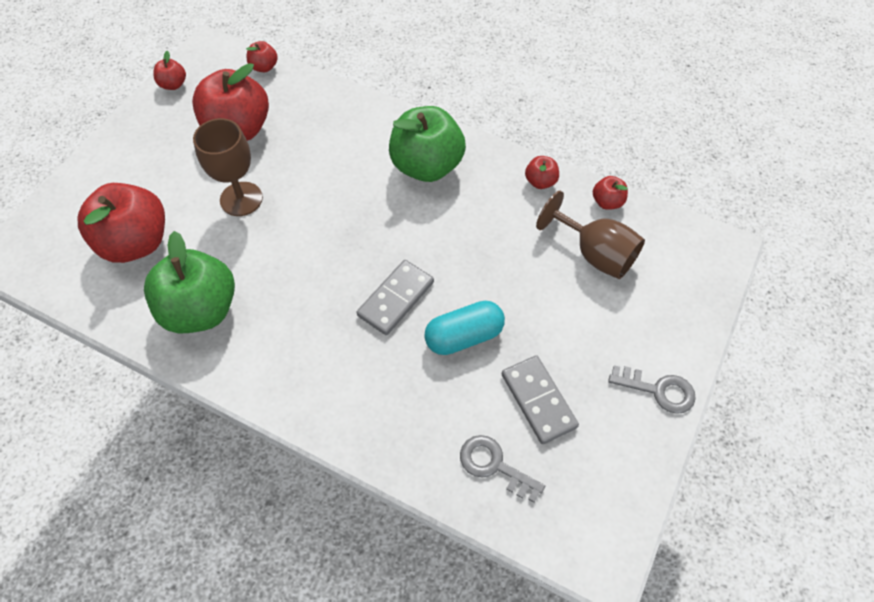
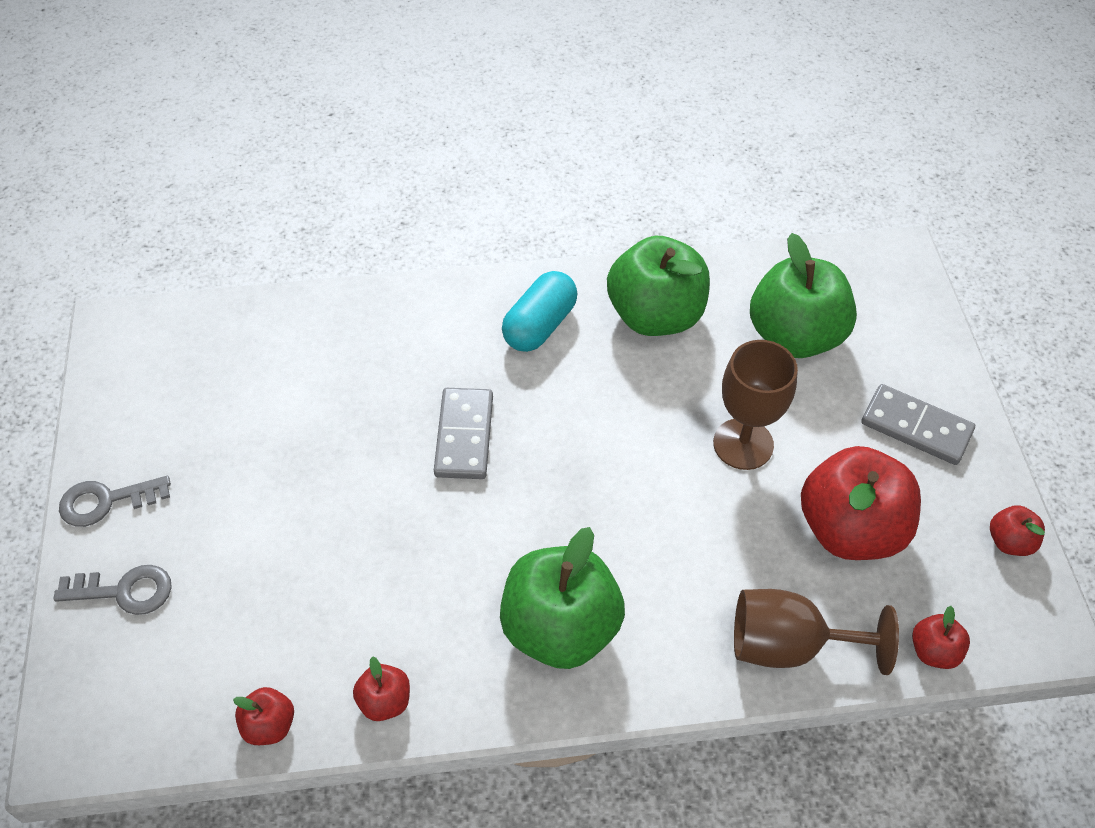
camera: 145 degrees right, 5 degrees down
(136, 243) = (795, 336): red apple -> green apple
(464, 336) = (360, 439): turquoise capsule -> turquoise capsule (539, 325)
(494, 465) = (255, 344): grey key -> grey key (125, 591)
(538, 400) = (240, 421): grey domino -> grey domino (916, 427)
(595, 254) = (251, 630): brown goblet -> brown goblet (788, 645)

